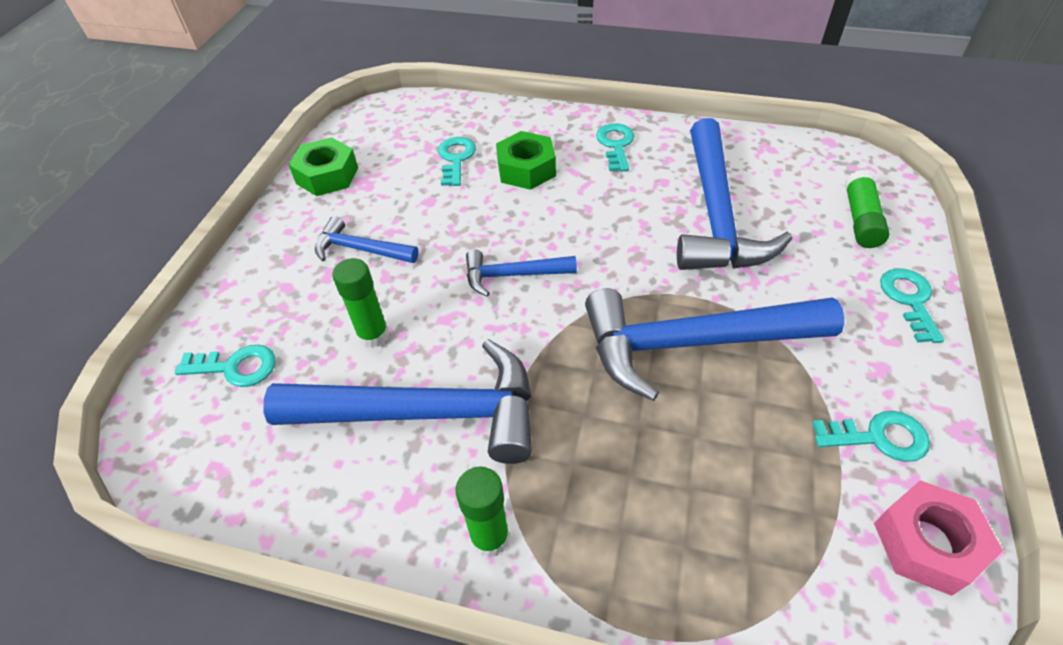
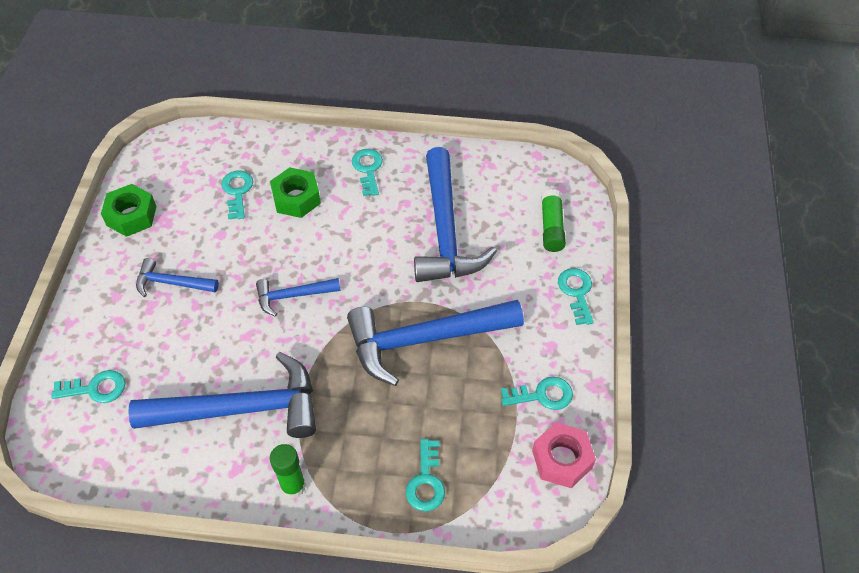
camera: 10 degrees left, 5 degrees up
(373, 335) = (194, 354): green glue stick -> none
(701, 554) = (426, 481): none -> turquoise key

